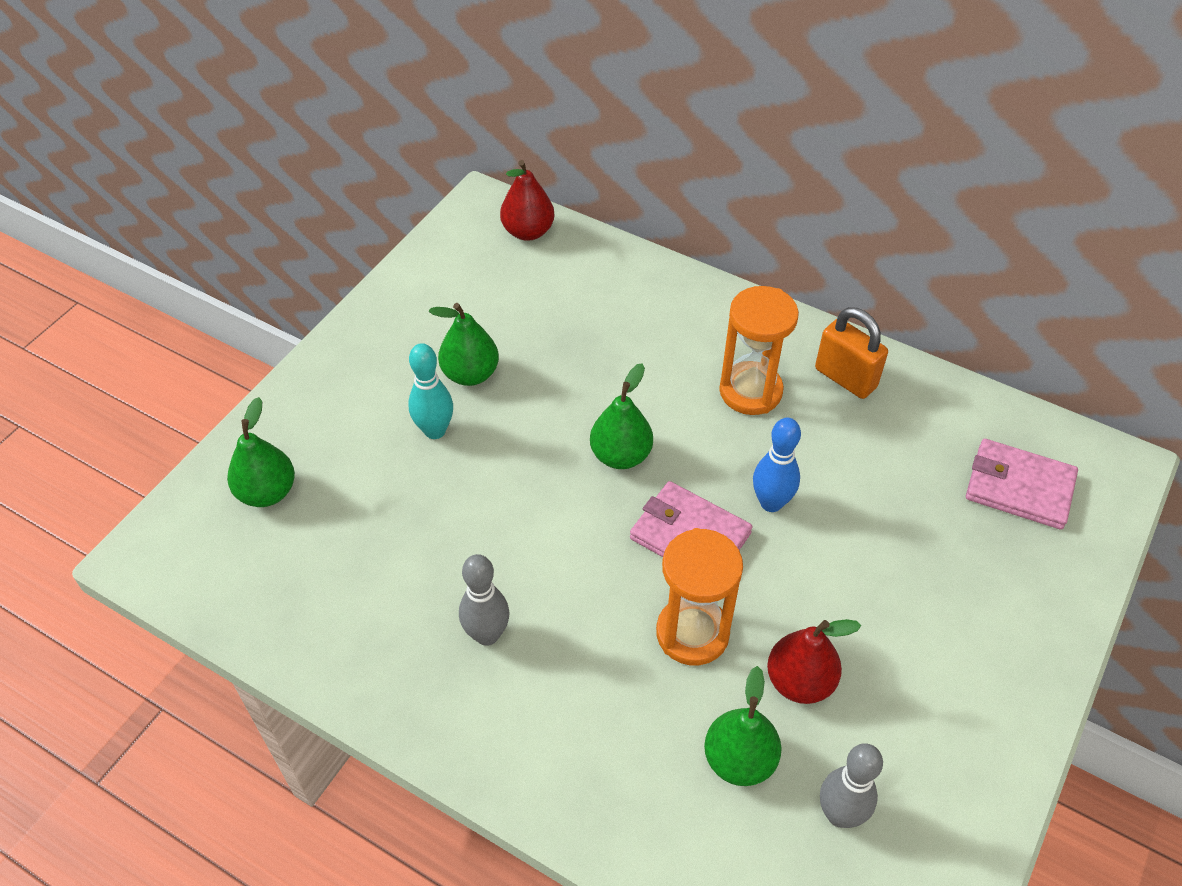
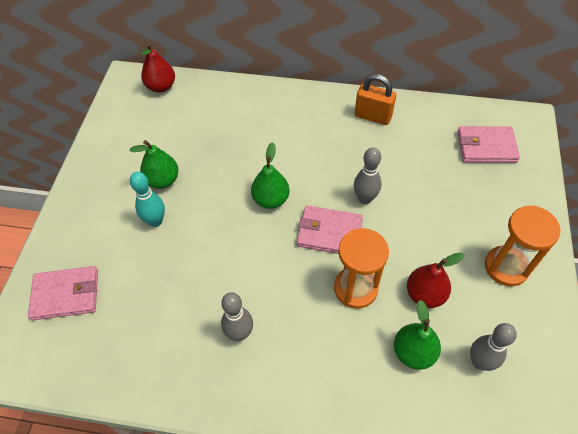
camera: 20 degrees left, 5 degrees up
(267, 492) = (66, 294): green pear -> pink wallet
(750, 391) = (326, 139): orange hourglass -> orange hourglass (506, 267)
(771, 503) = (365, 198): blue bowling pin -> grey bowling pin

